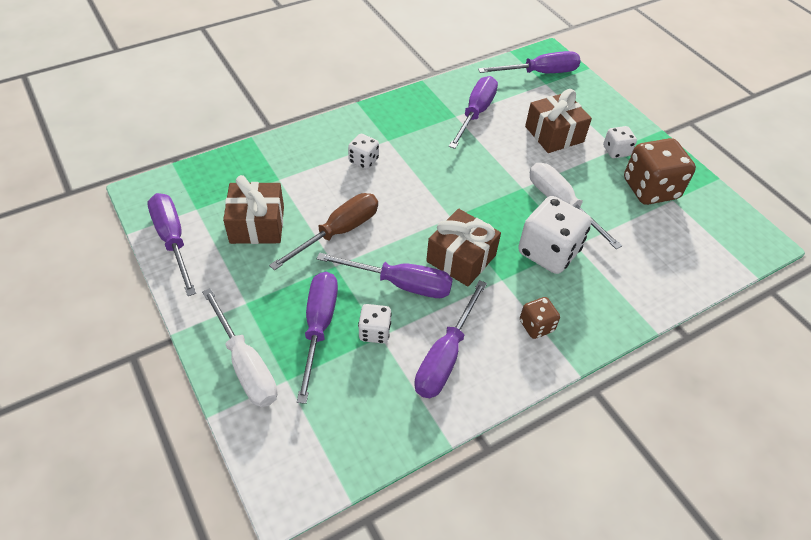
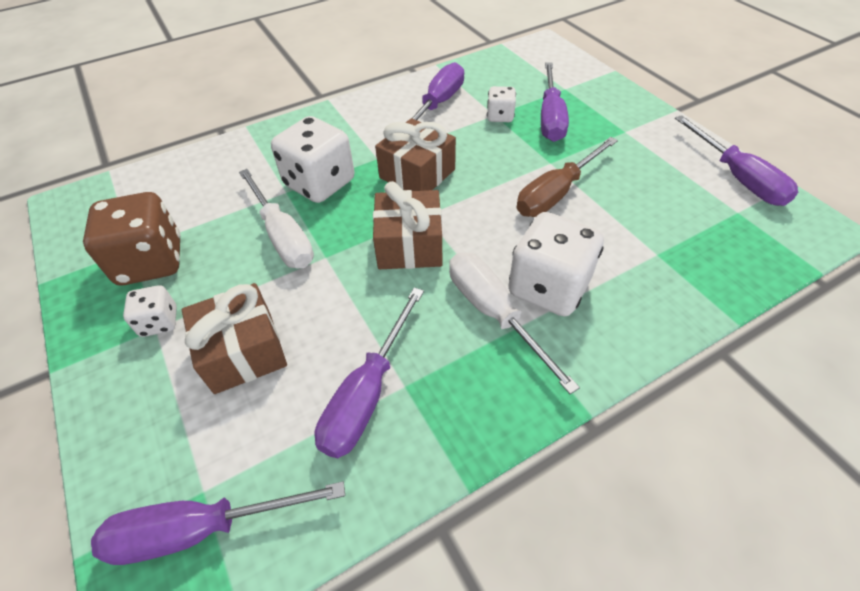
camera: 175 degrees left, 0 degrees up
(246, 365) = (602, 94): white screwdriver -> white screwdriver (493, 313)
(257, 225) = (653, 197): brown gift -> brown gift (409, 245)
(363, 160) = (548, 287): white dice -> white dice, size x1.92
(400, 284) = (480, 150): purple screwdriver -> none
(536, 326) = (354, 125): brown dice -> none

